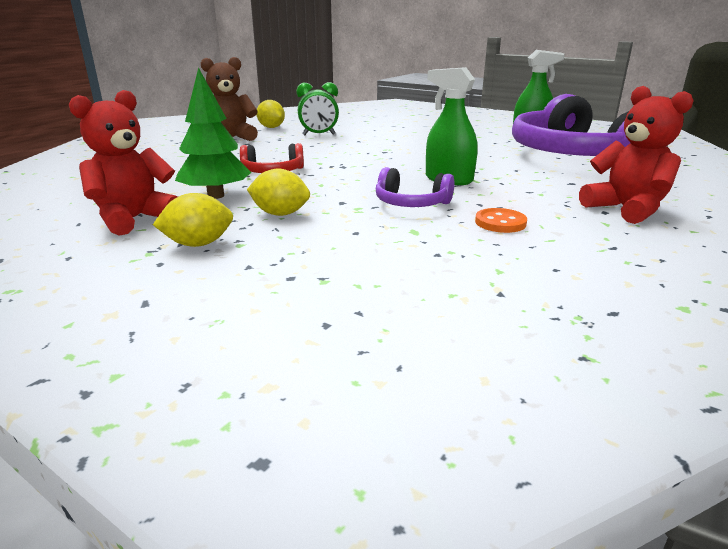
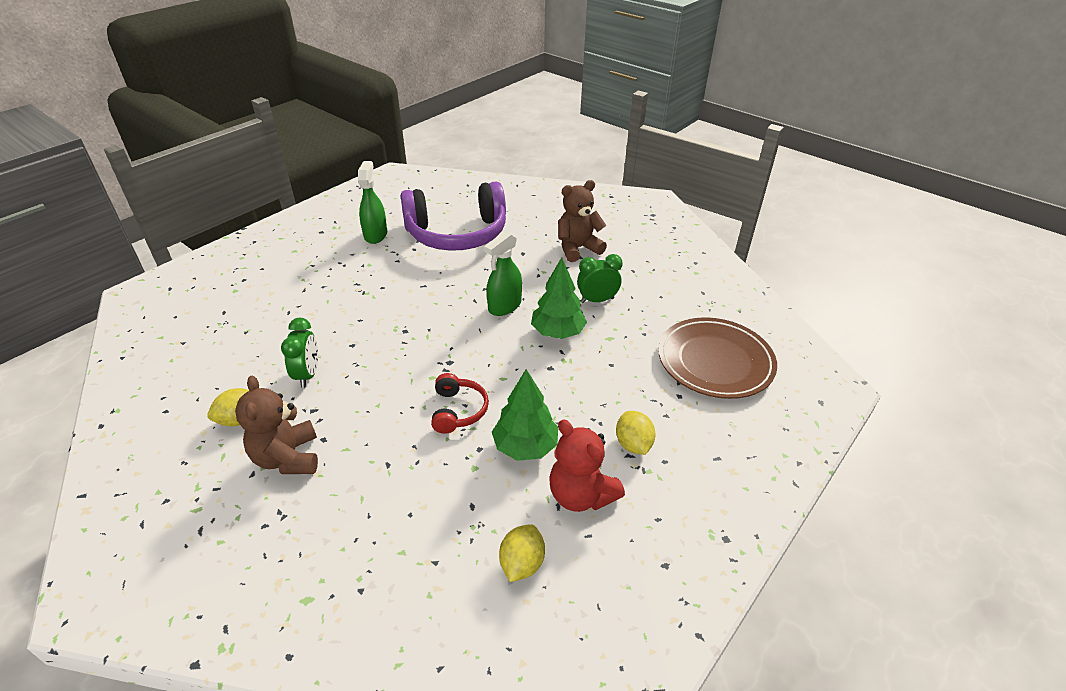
camera: 85 degrees left, 15 degrees up
(280, 214) = (574, 402): yellow lemon -> yellow lemon (522, 563)
(384, 313) = (715, 361): none -> brown plate
(411, 203) = (558, 332): purple headphones -> green tree
(500, 223) = (597, 300): orange button -> green clock
(626, 209) = (577, 248): red teddy bear -> brown teddy bear

